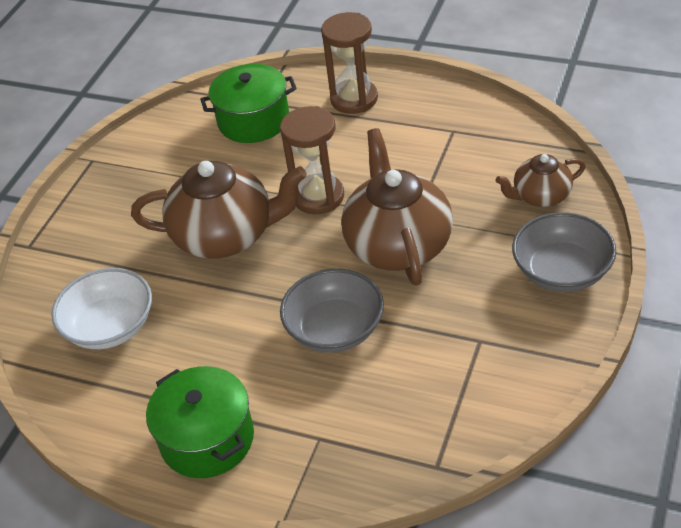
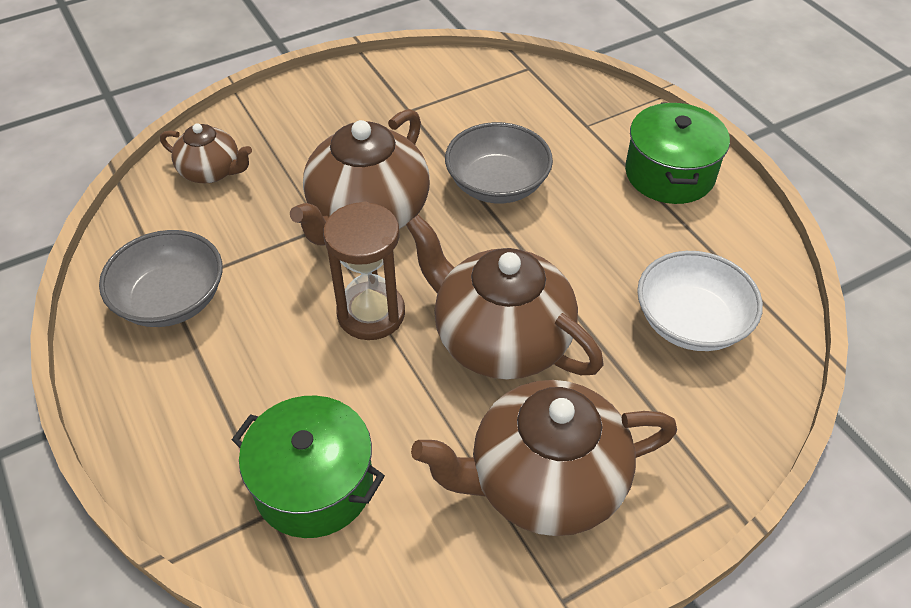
camera: 145 degrees left, 5 degrees up
(138, 192) = (544, 482): none -> brown teapot
(354, 99) = (182, 415): brown hourglass -> none
(562, 271) = (291, 112): grey bowl -> grey bowl (171, 299)

